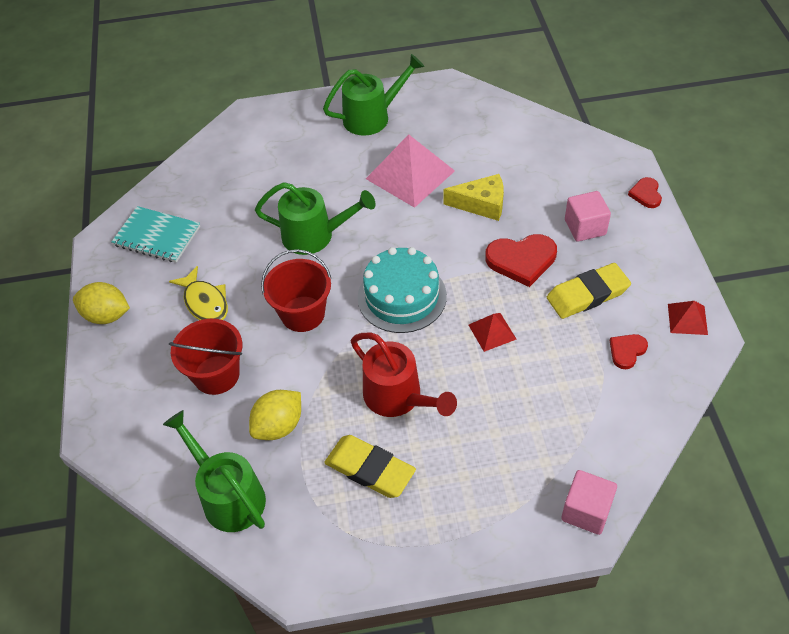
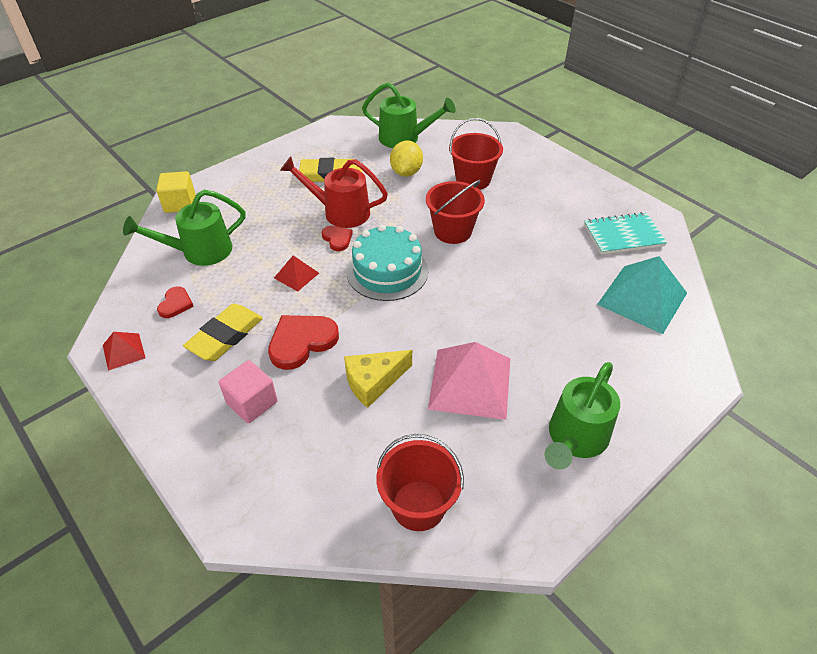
camera: 145 degrees right, 5 degrees down
(107, 315) = (584, 180): yellow lemon -> none
(205, 302) = (530, 211): yellow fish -> none
(216, 178) = (642, 298): none -> turquoise pyramid
(315, 235) = (501, 287): green watering can -> green watering can (199, 252)
(501, 123) = (418, 505): none -> red bucket
(586, 511) = (180, 203): pink cube -> yellow cube
(646, 194) = (193, 477): red heart -> red heart (337, 239)

